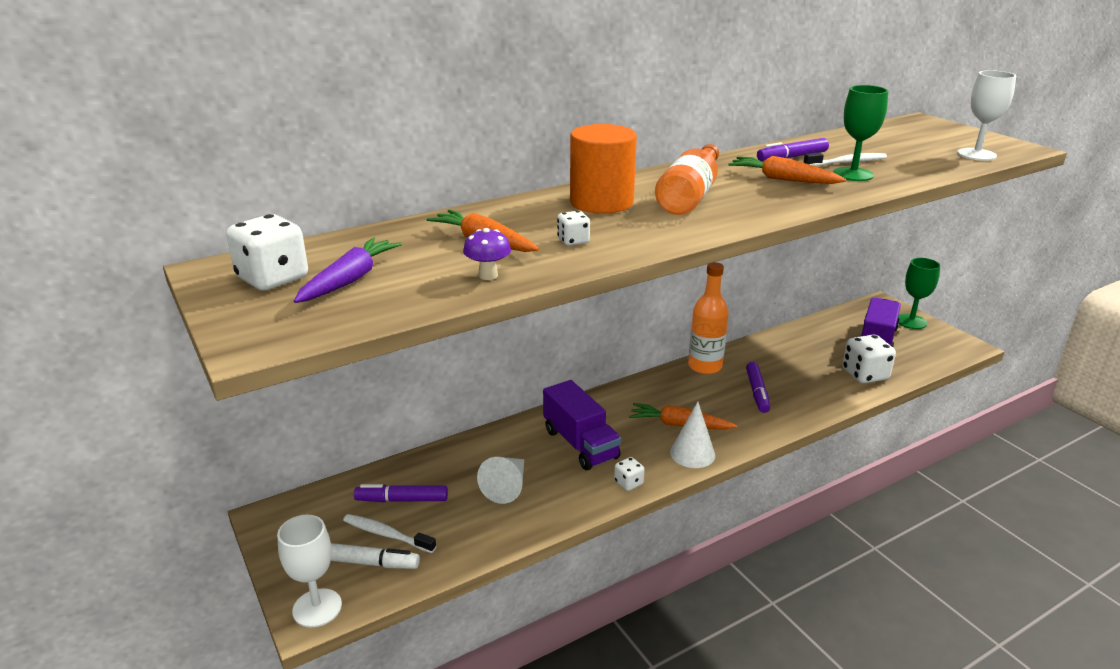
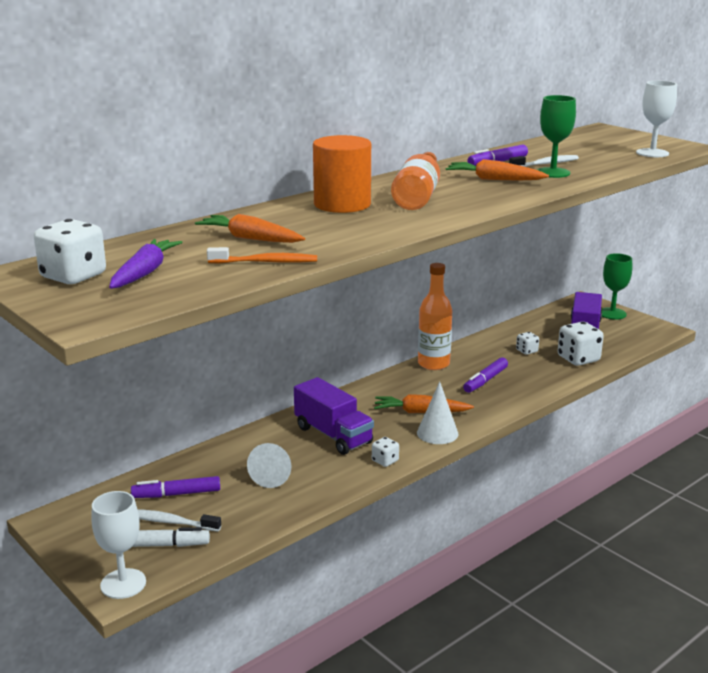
camera: 10 degrees left, 5 degrees down
(488, 275) = (266, 262): purple mushroom -> orange toothbrush
(573, 241) = (329, 234): white dice -> white dice (526, 351)
(757, 392) = (485, 380): purple marker -> purple marker turned 45 degrees clockwise

